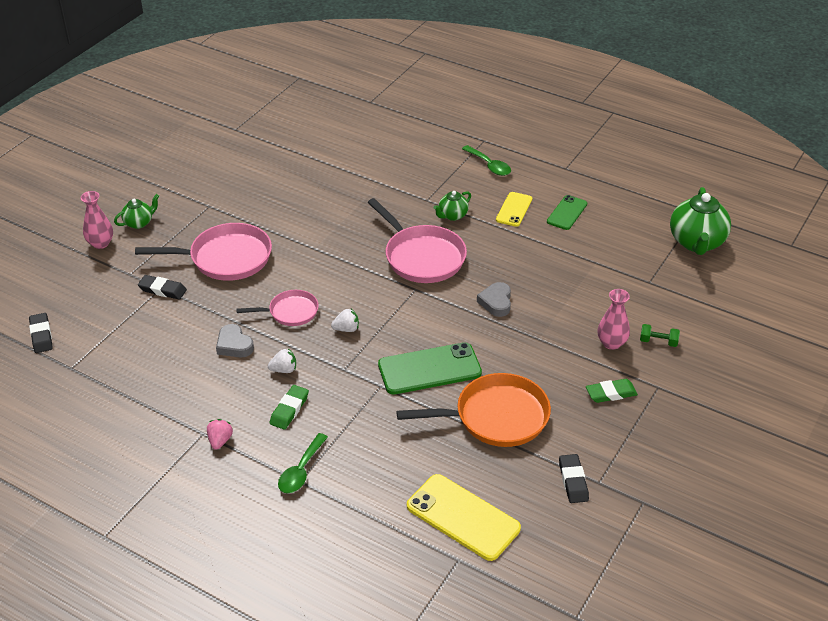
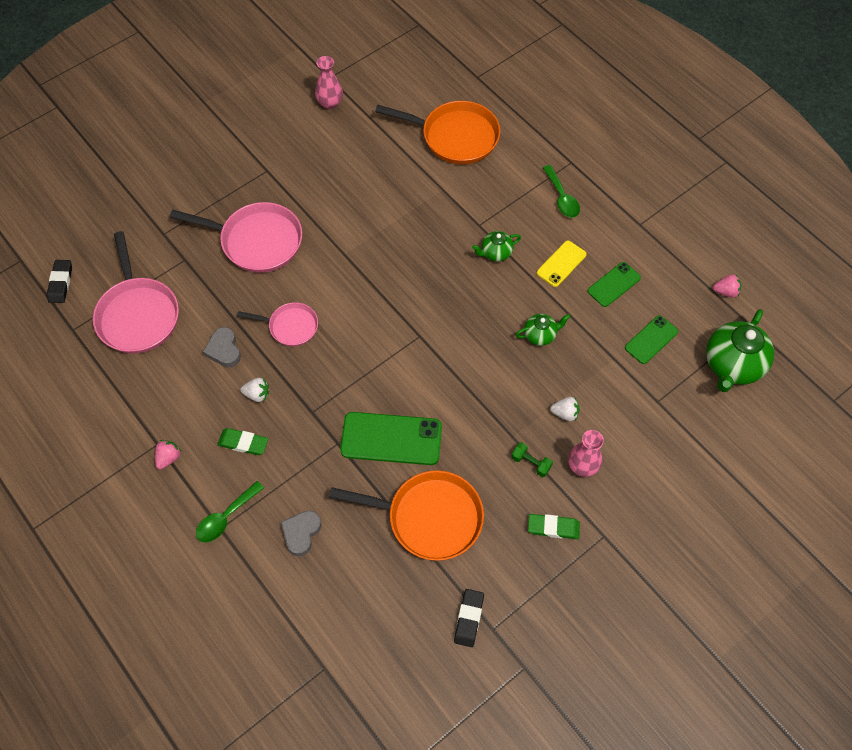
camera: 20 degrees right, 20 degrees up
(100, 243) = (151, 188): pink vase -> pink vase (330, 103)
(139, 223) = (195, 172): green teapot -> green teapot (540, 335)
(162, 290) = (185, 262): black eraser -> none
(289, 409) = (243, 443): green eraser -> green eraser turned 60 degrees clockwise
(346, 329) = (334, 364): white strawberry -> white strawberry (565, 413)
(372, 145) = (455, 137): none -> orange pan
(422, 257) = (443, 297): pink pan -> pink pan (138, 315)
(463, 517) = (348, 622): yellow phone -> none
(496, 302) = (491, 377): grey heart -> grey heart (301, 533)
(619, 242) = (651, 340): none -> green phone
(658, 342) = (631, 480): green dumbbell -> green dumbbell (531, 463)
(662, 195) = (725, 291): none -> pink strawberry

